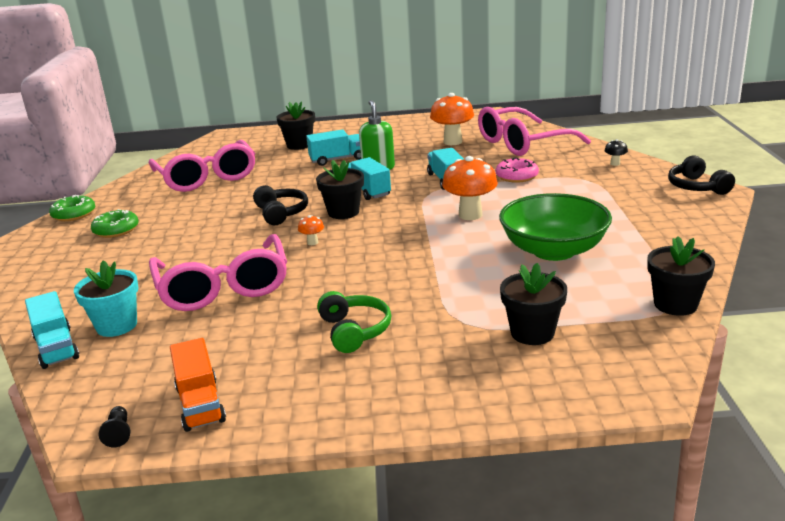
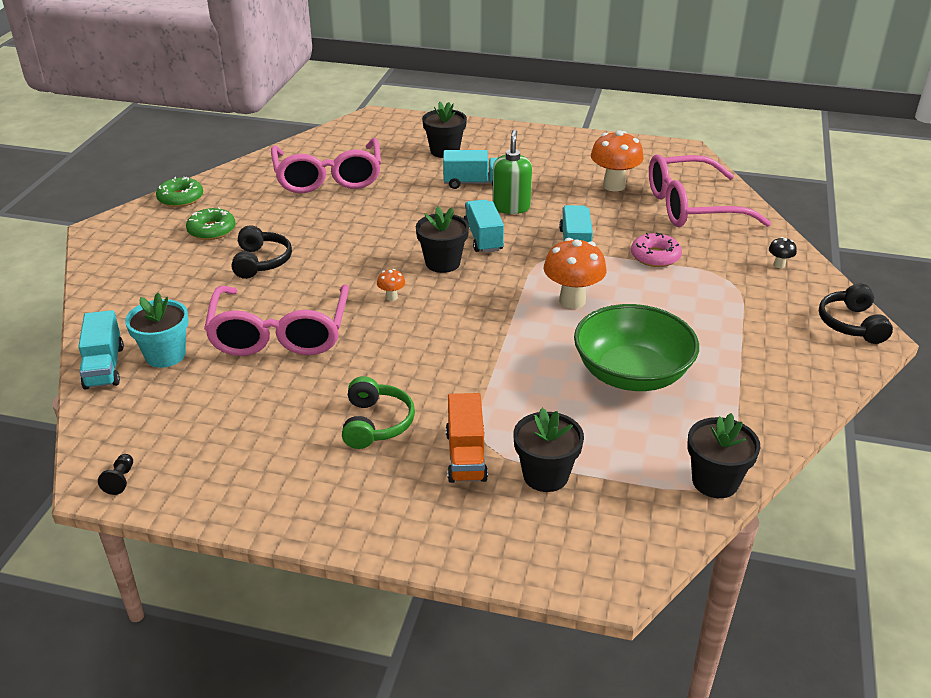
camera: 15 degrees right, 10 degrees up
(200, 404) = (200, 469): orange truck -> orange truck (466, 456)
(281, 213) = (379, 248): black headphones -> black headphones (261, 262)

